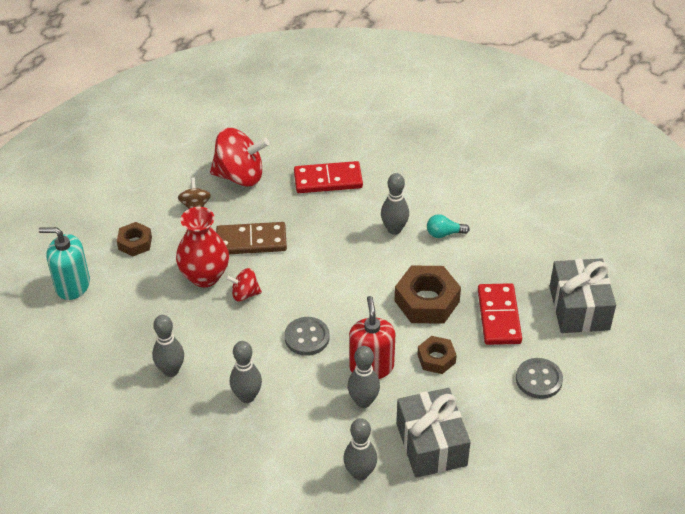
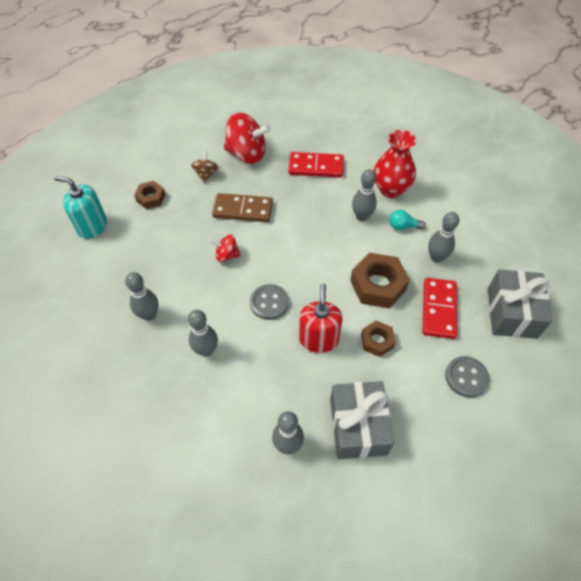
camera: 10 degrees right, 10 degrees up
(205, 276) = (198, 234): red vase -> red vase (390, 189)
(363, 401) = (305, 372): grey bowling pin -> grey bowling pin (436, 257)

